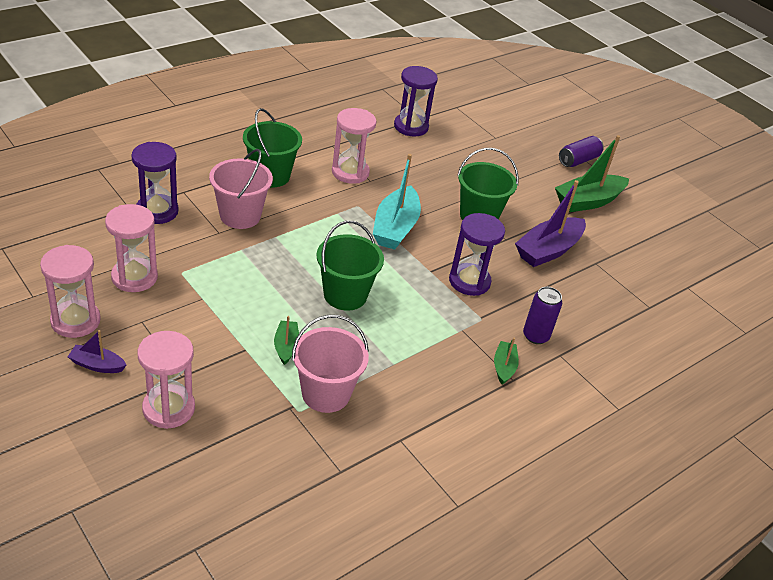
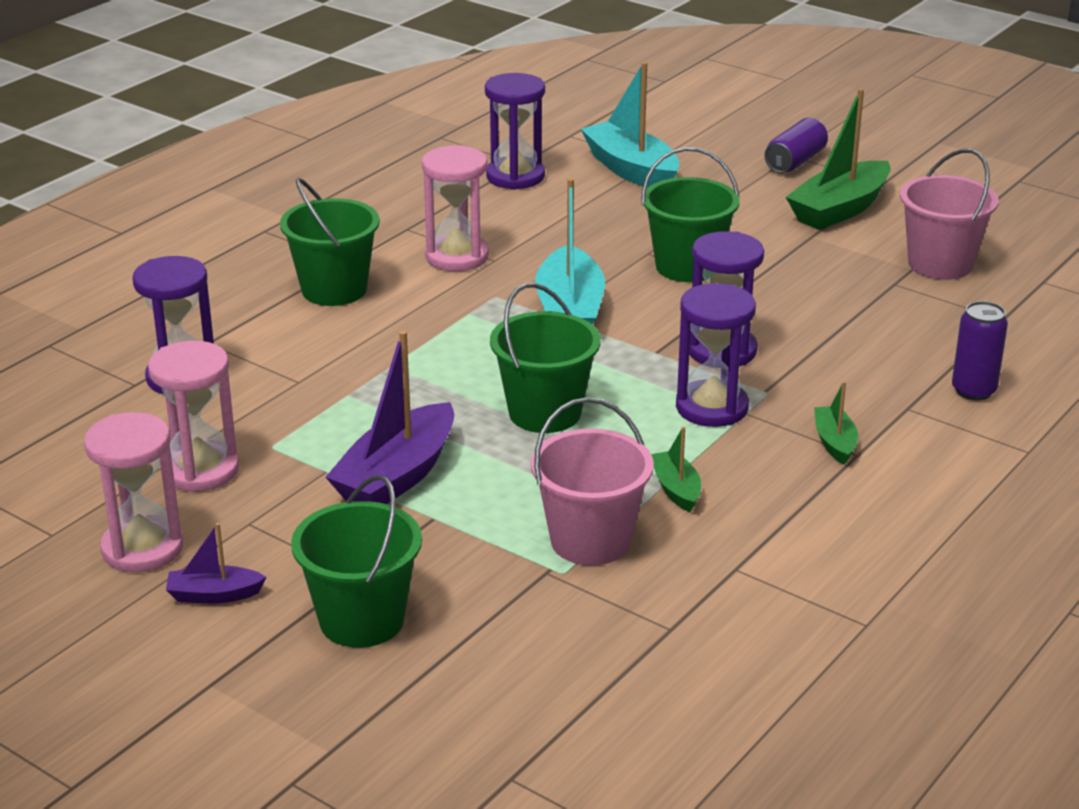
camera: 10 degrees left, 10 degrees down
(169, 408) = (362, 620): pink hourglass -> green bucket
(240, 216) = (318, 352): pink bucket -> pink bucket (940, 264)
(286, 346) = (494, 499): green boat -> green boat (676, 489)
(443, 320) = (712, 407): none -> purple hourglass
(479, 140) = (631, 170): none -> turquoise boat
(535, 336) = (859, 394): purple can -> purple can (973, 391)
(548, 250) = (816, 284): purple boat -> purple boat (397, 476)

